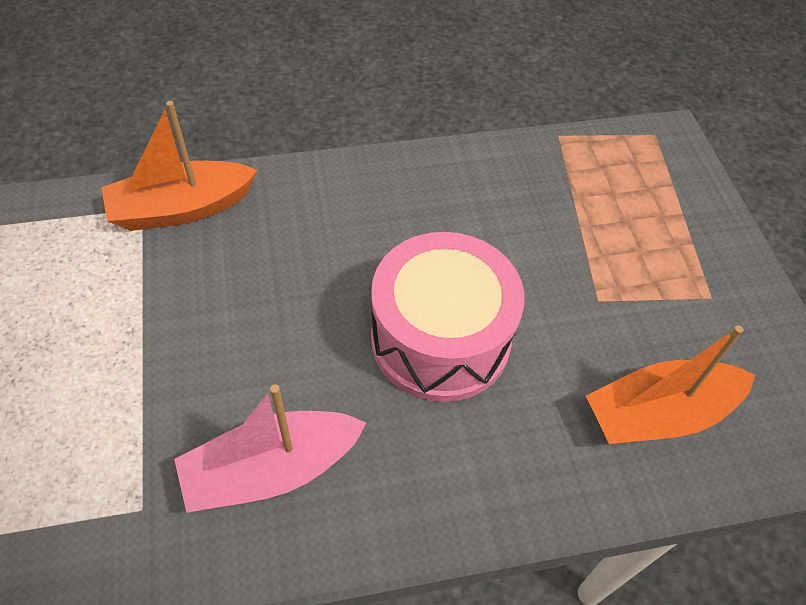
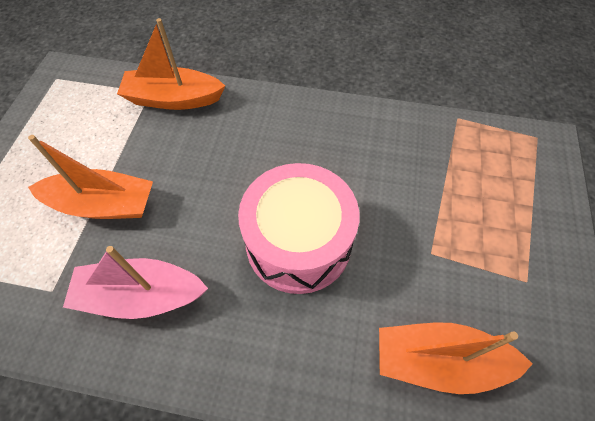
camera: 25 degrees right, 5 degrees up
(155, 376) = (103, 205): none -> orange boat

